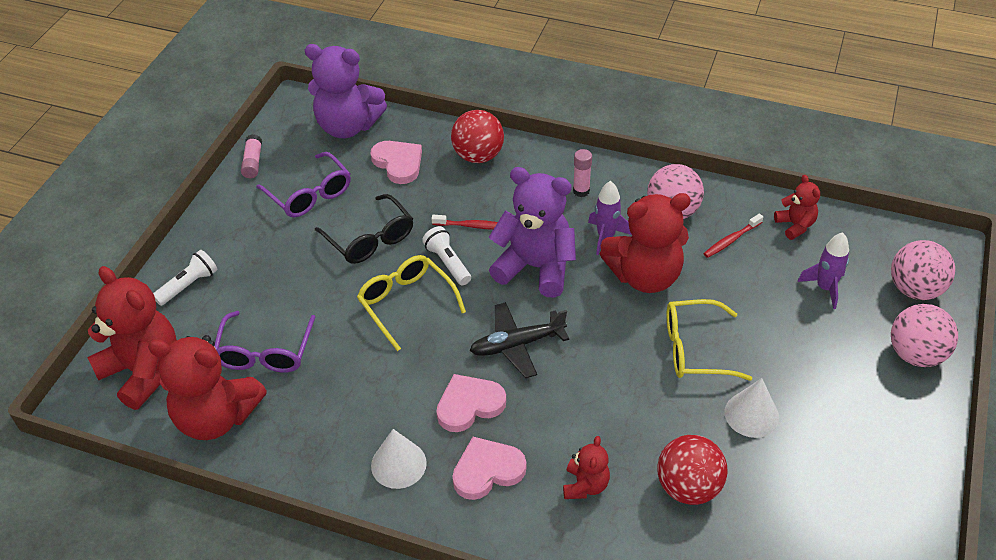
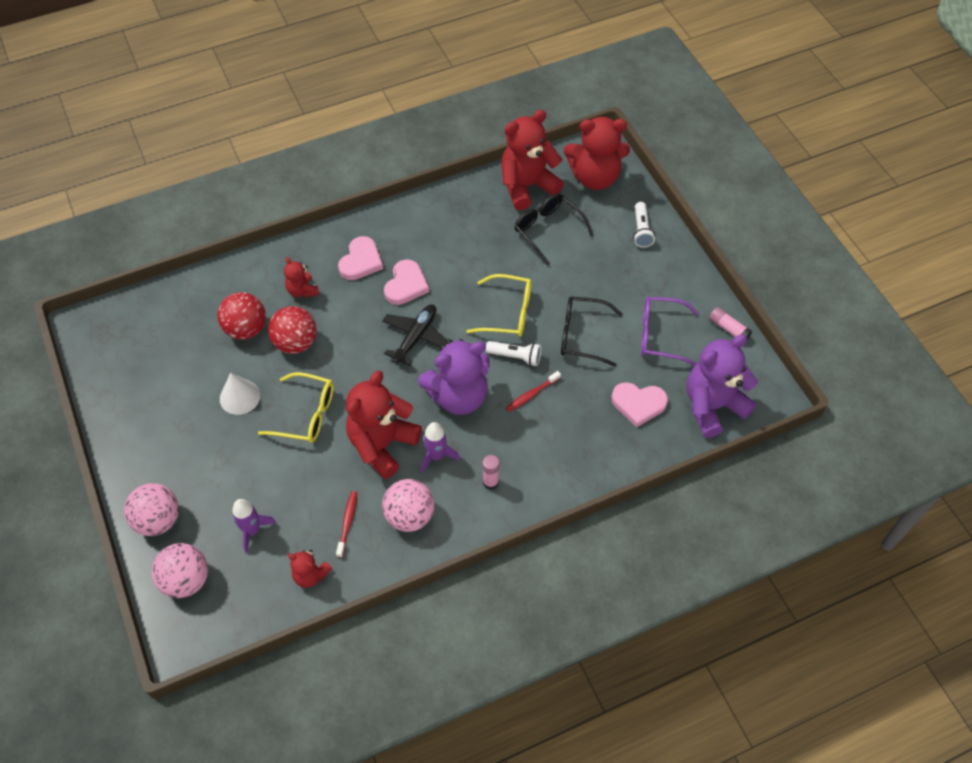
camera: 135 degrees right, 10 degrees up
(265, 353) = (547, 230): purple glasses -> black glasses
(398, 464) = (409, 232): white cone -> none
(478, 156) = (594, 455): red ball -> red ball (296, 343)
(694, 349) = (306, 414): yellow glasses -> yellow glasses turned 60 degrees clockwise

